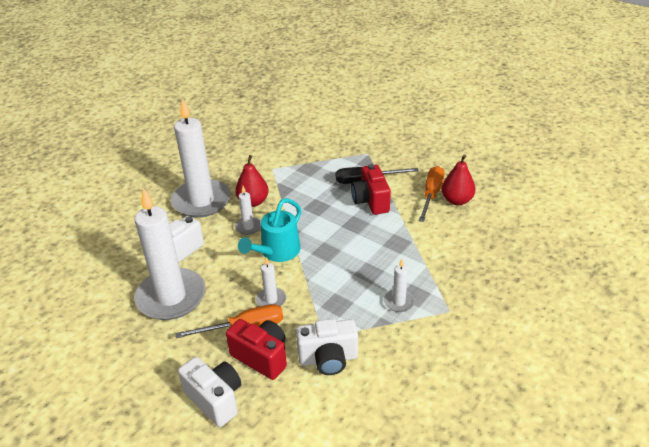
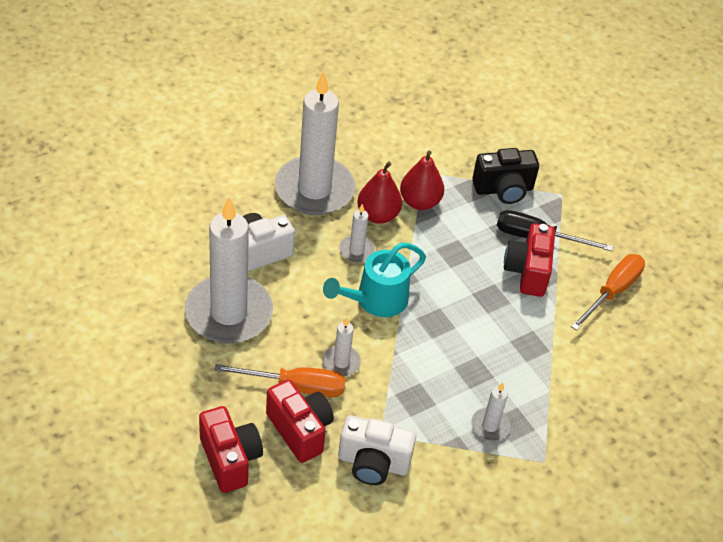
camera: 15 degrees right, 10 degrees up
(215, 399) = (230, 459): white camera -> red camera
(329, 162) = (503, 189): none -> black camera
(456, 200) = (641, 313): red pear -> red pear (420, 202)

